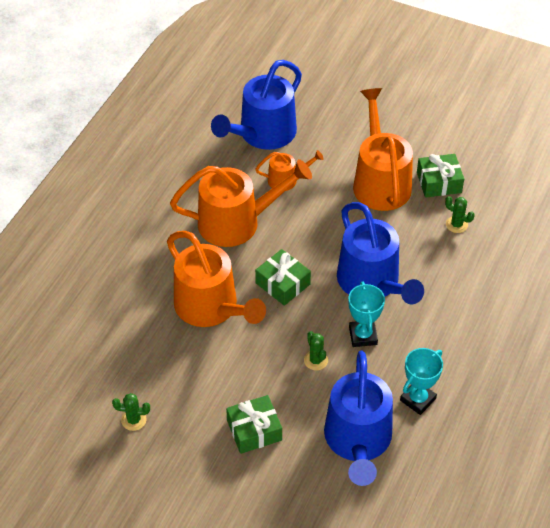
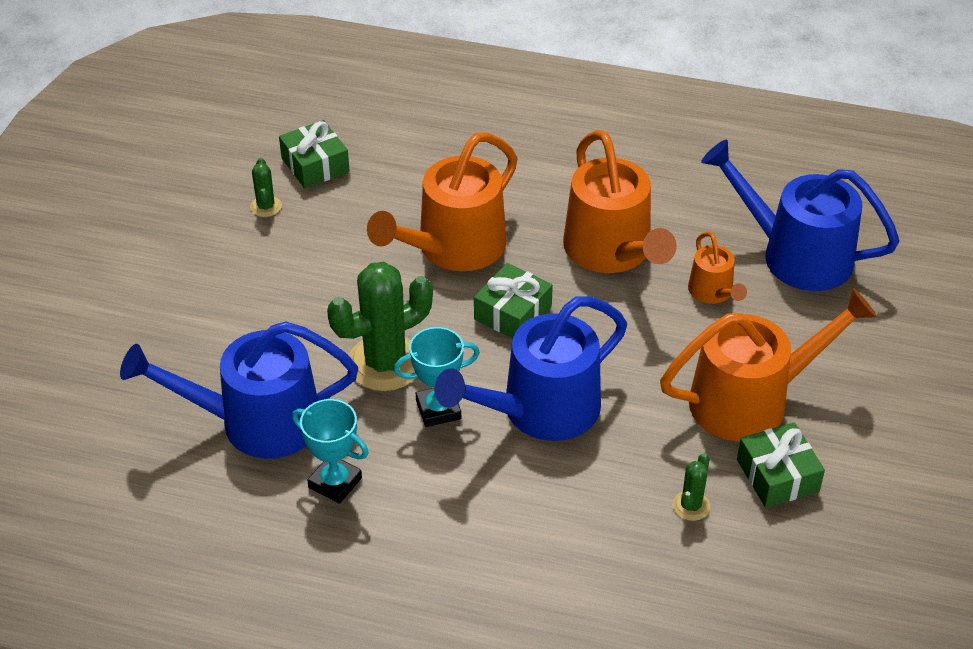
camera: 80 degrees right, 5 degrees down
(254, 430) = (262, 316): green gift -> green gift (315, 165)
(316, 360) = (385, 363): green cactus -> green cactus, size x2.20

